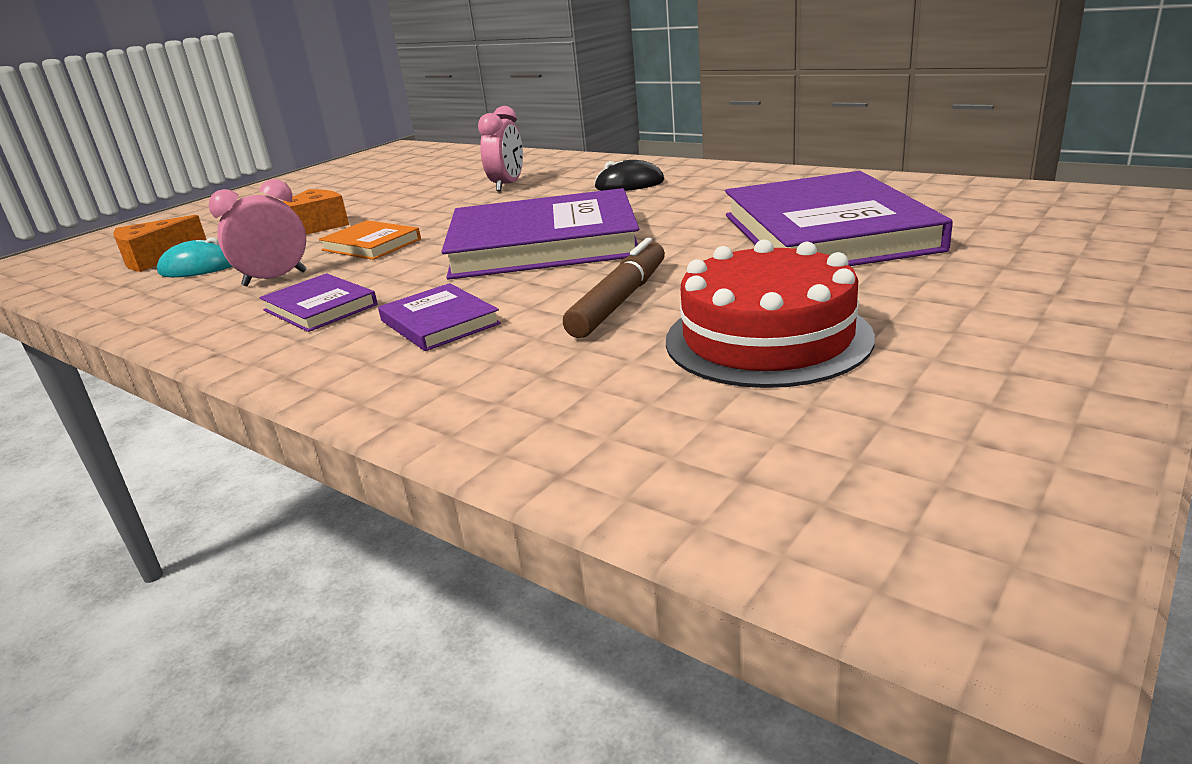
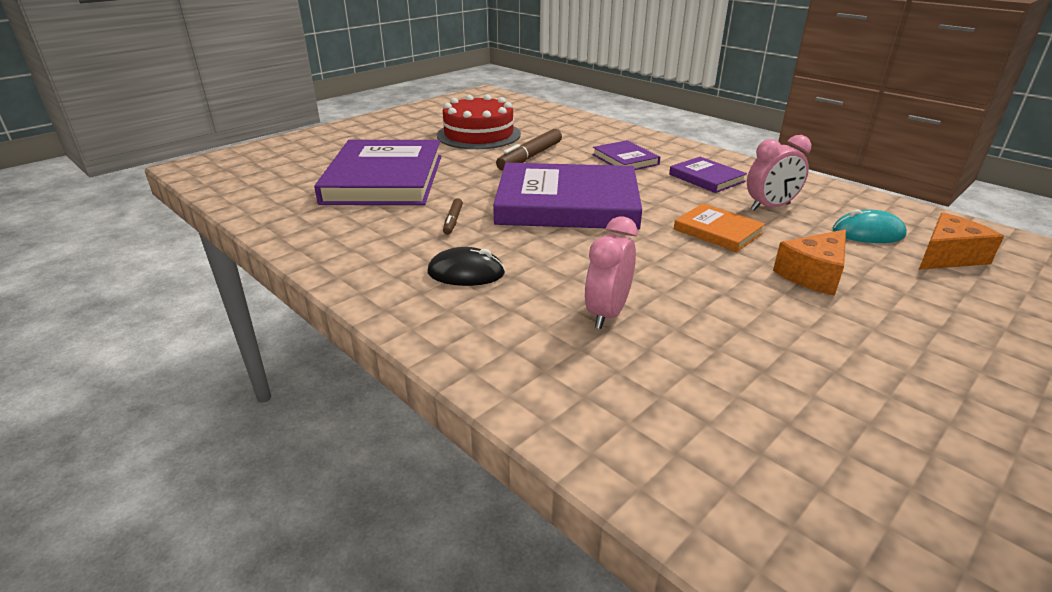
camera: 175 degrees left, 5 degrees up
(675, 210) = (453, 221): none -> brown marker

